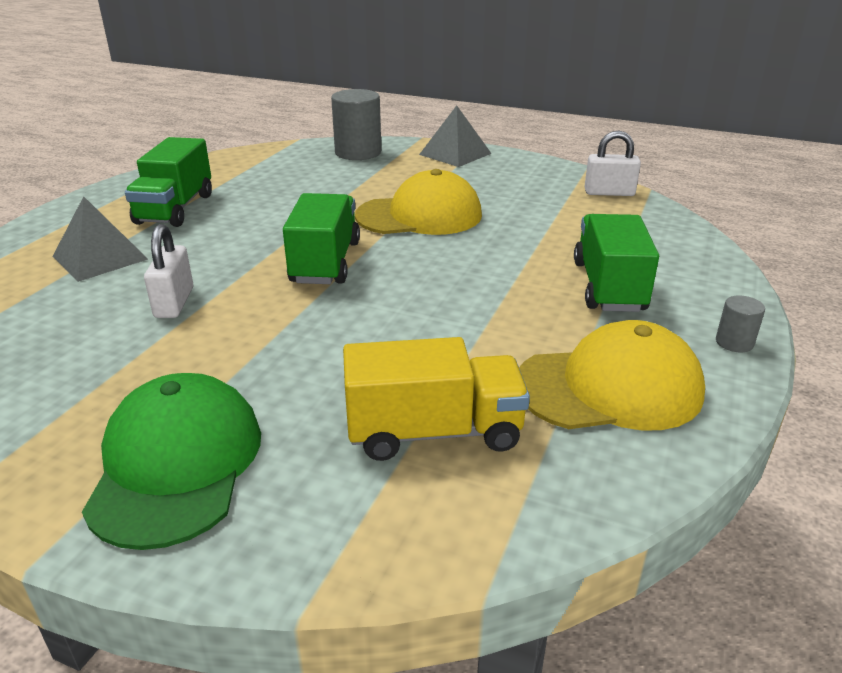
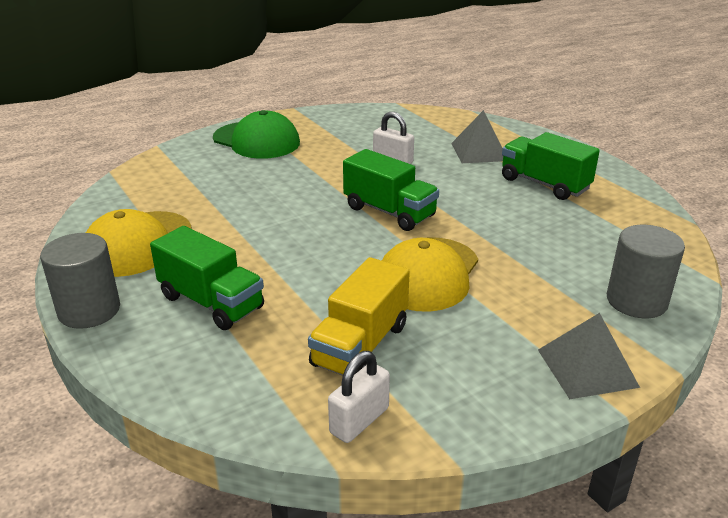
camera: 125 degrees right, 0 degrees up
(434, 432) = (189, 189): yellow truck -> yellow truck (360, 345)
(734, 342) = (89, 310): grey cylinder -> grey cylinder, size x2.09

